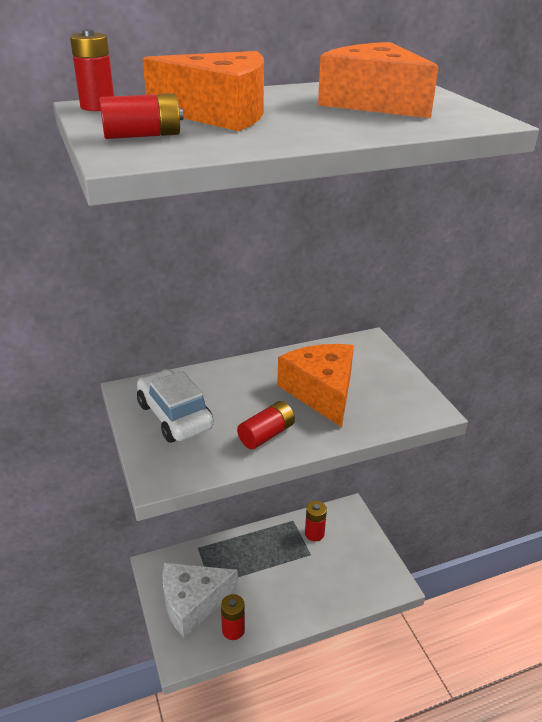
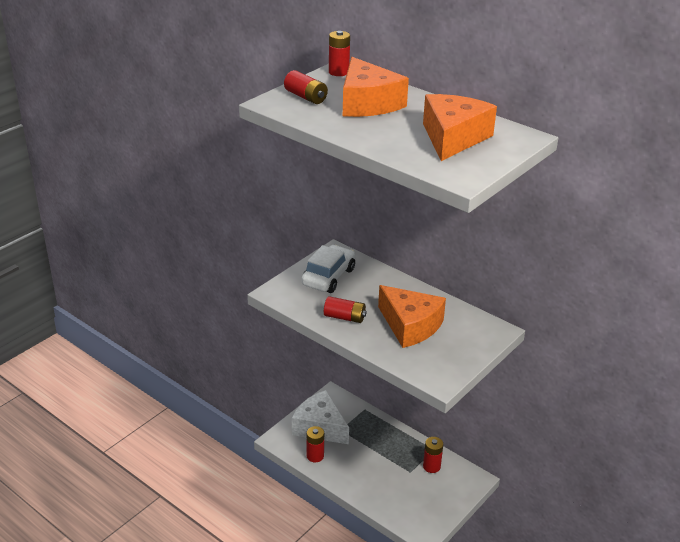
camera: 60 degrees right, 0 degrees up
(321, 392) = (410, 326): orange cheese -> orange cheese turned 90 degrees clockwise

